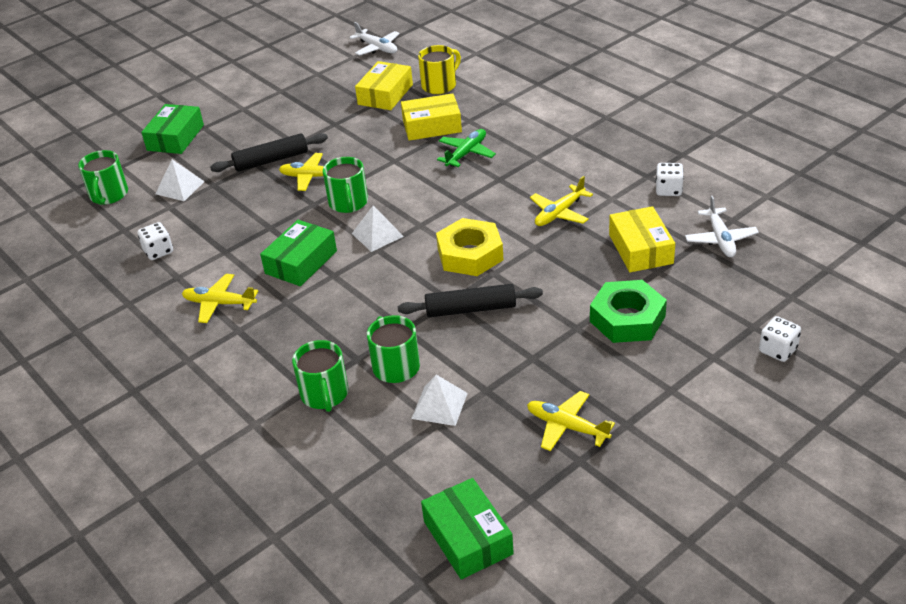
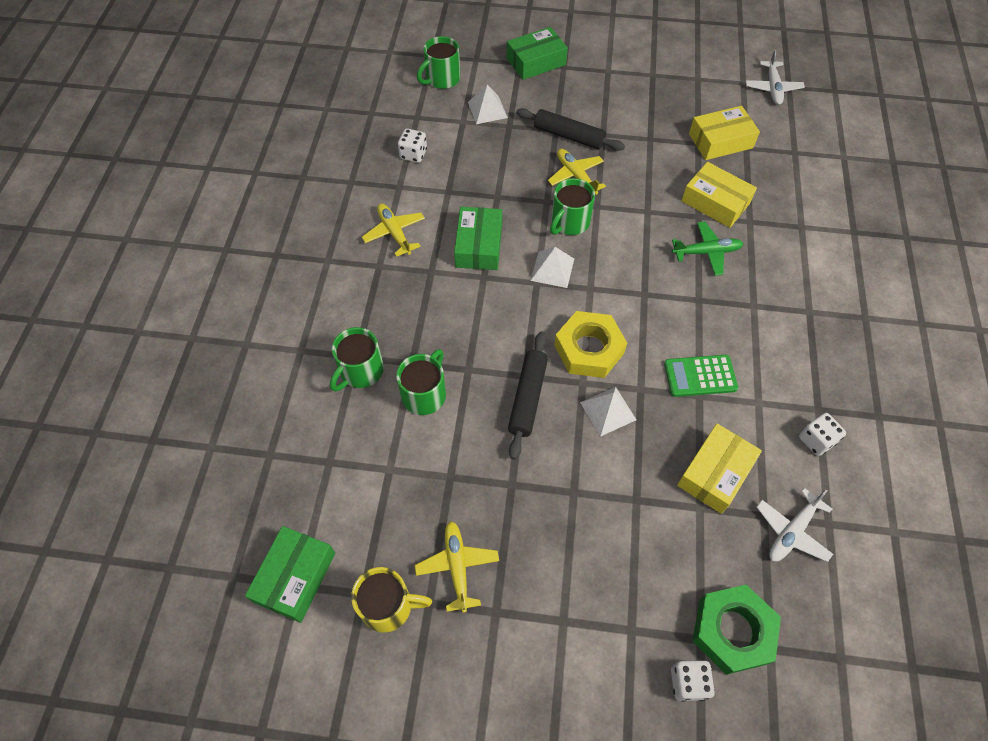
camera: 45 degrees right, 20 degrees up
(301, 262) = (478, 245): green box -> green box turned 75 degrees counterclockwise
(439, 405) = (409, 456): white pyramid -> white pyramid (608, 411)
(440, 85) = (772, 166): yellow mug -> yellow mug (388, 606)
(470, 309) = (528, 398): black rolling pin -> black rolling pin turned 60 degrees clockwise
(559, 213) = (700, 376): yellow plane -> green calculator
(627, 319) = (618, 524): green nut -> green nut (732, 631)

